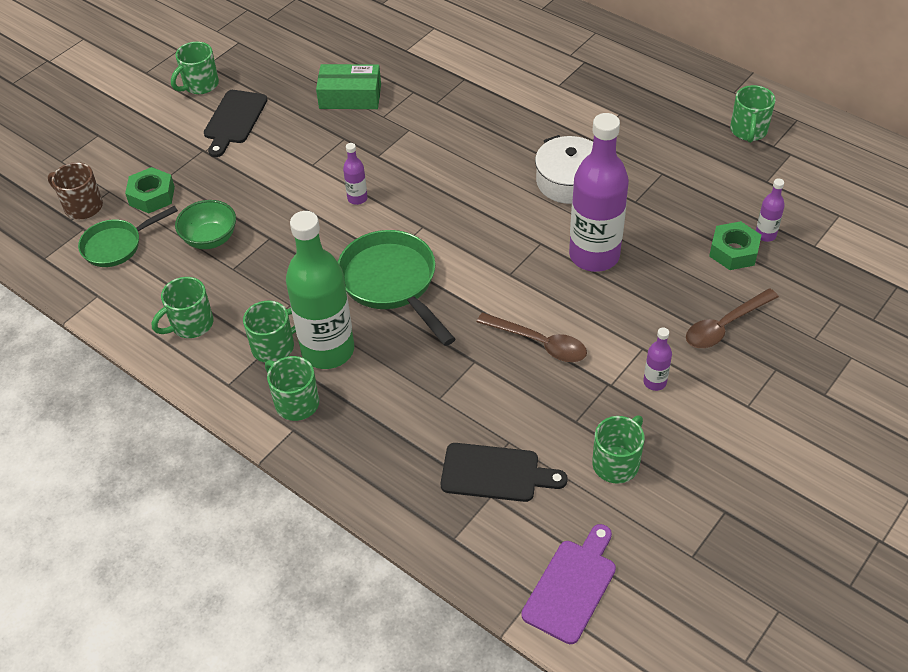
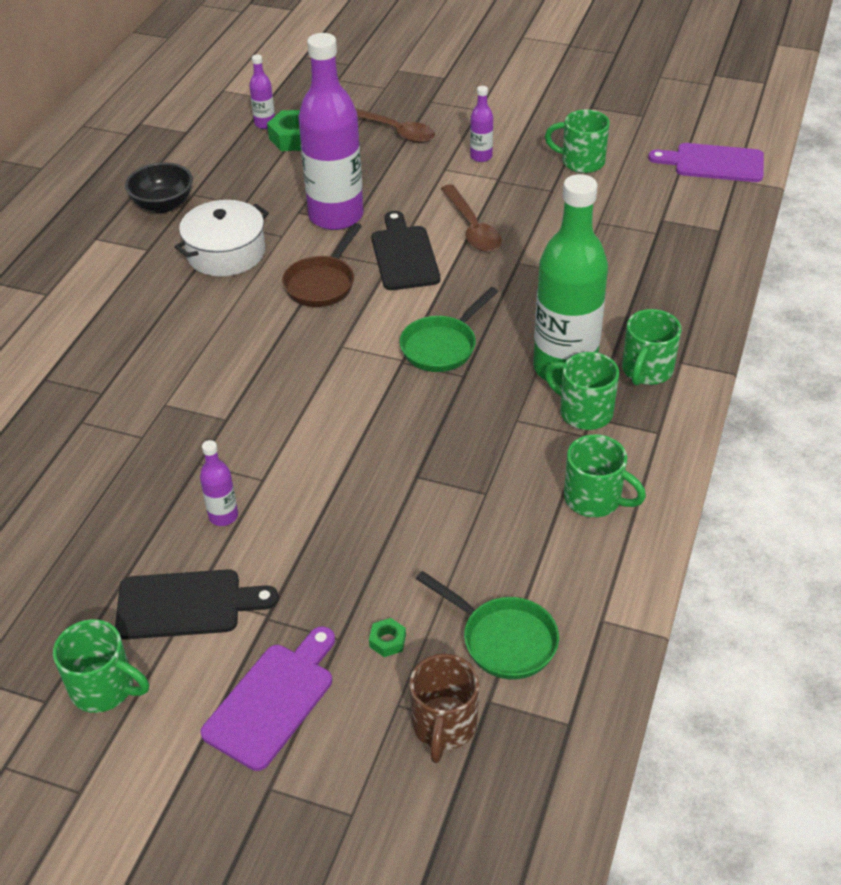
camera: 110 degrees left, 5 degrees down
(147, 144) = (272, 700): none -> purple cutting board
(152, 196) = (387, 641): green nut -> green nut, size x0.49
(210, 239) = (444, 536): green bowl -> none
(350, 96) = (103, 484): green box -> none
(357, 198) = (313, 415): purple bottle -> purple bottle (223, 516)
(392, 283) = (442, 346): green pan -> green pan, size x0.63
(495, 473) = (637, 222): black cutting board -> black cutting board (404, 255)
(503, 230) = (322, 283): none -> brown pan
(539, 343) = (472, 228): brown spoon -> brown spoon turned 150 degrees clockwise
(652, 154) = (163, 205): none -> black bowl
(748, 131) = (108, 151): green mug -> none

